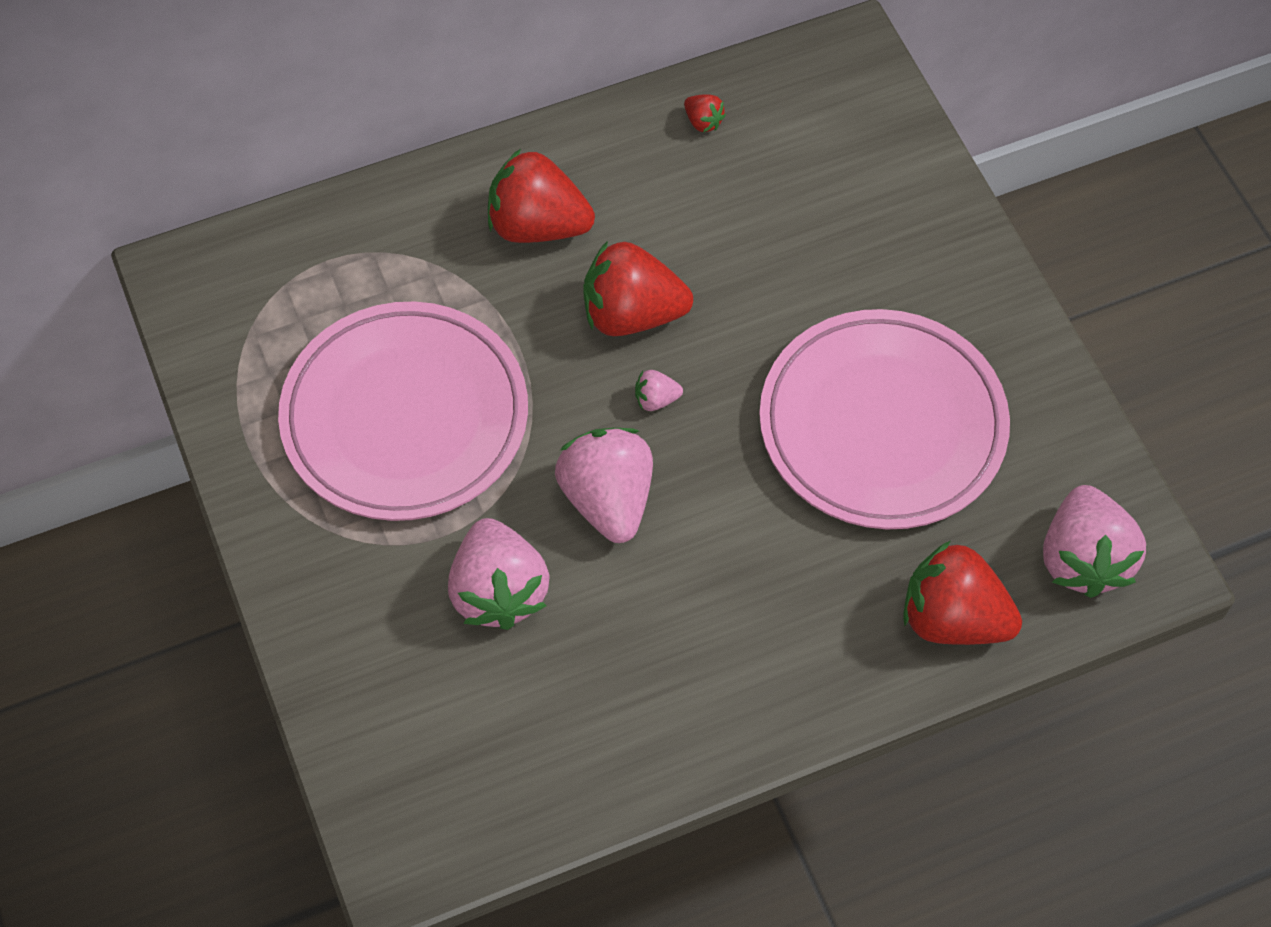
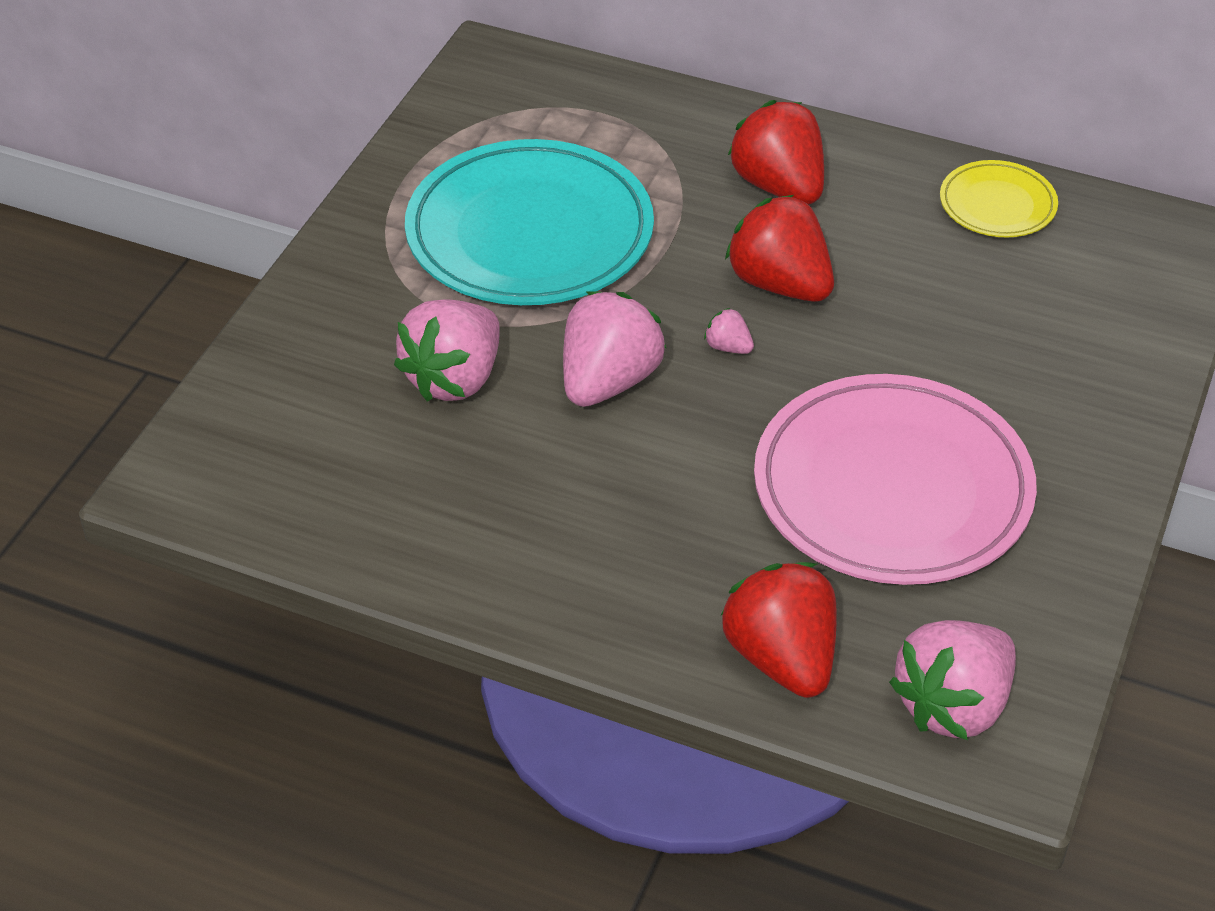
camera: 45 degrees right, 15 degrees down
(405, 417) = (529, 233): pink plate -> turquoise plate
(703, 122) = (997, 205): red strawberry -> yellow plate

